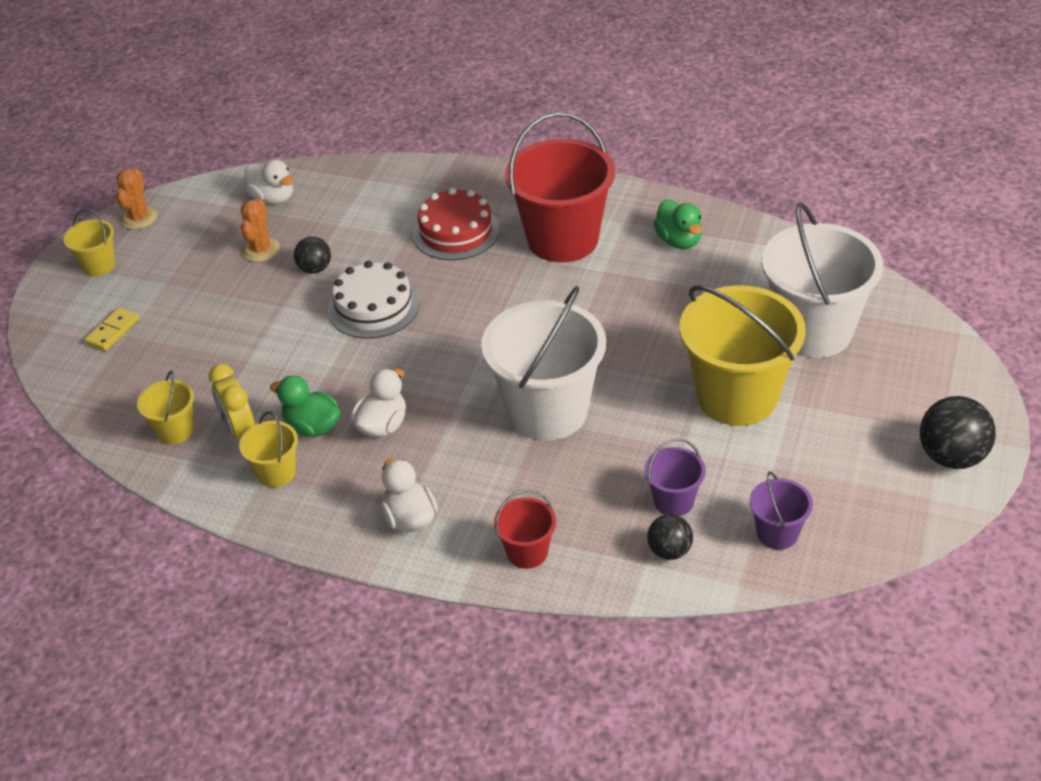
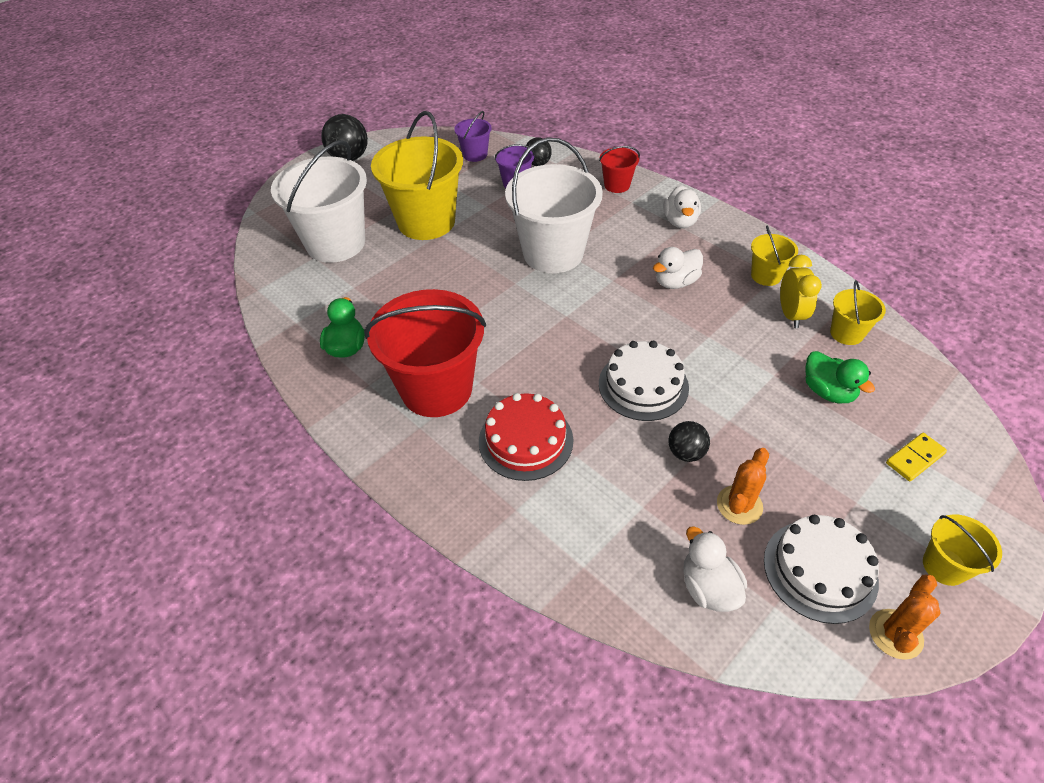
camera: 155 degrees left, 5 degrees up
(193, 233) = (820, 570): none -> white cake
(312, 427) = (730, 299): green duck -> green duck (828, 391)

